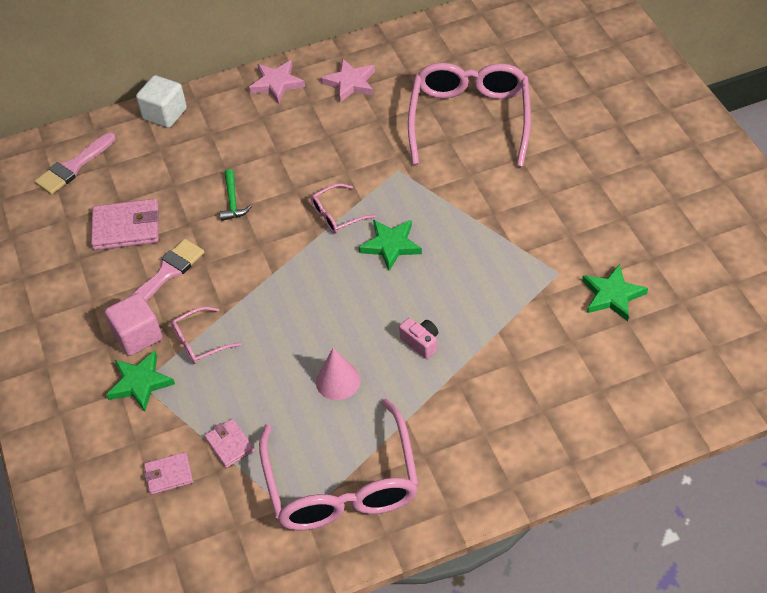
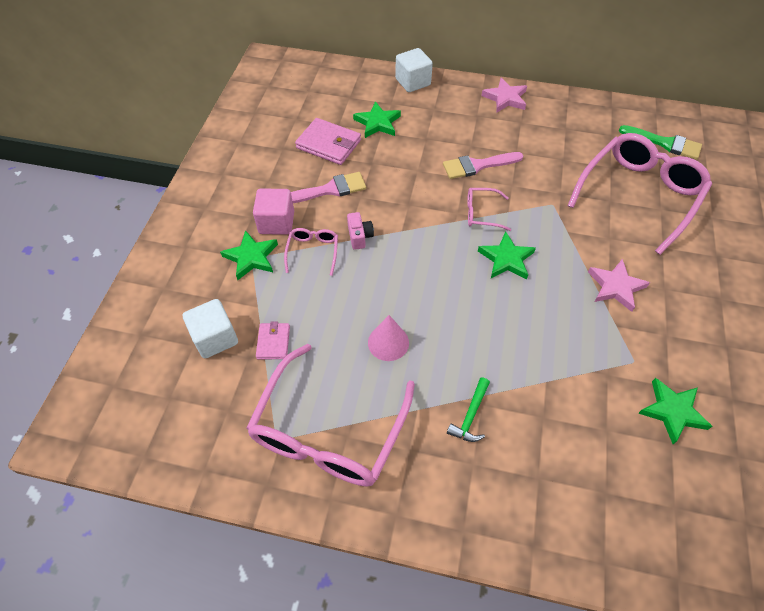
camera: 30 degrees right, 5 degrees up
(73, 167) = (327, 87): pink brush -> pink brush (477, 165)
(161, 178) = (377, 123): none -> green star
(169, 475) = (215, 338): pink wallet -> white cube
(199, 342) = (313, 251): pink glasses -> pink glasses turned 90 degrees clockwise
(233, 201) = (413, 163): green hammer -> green hammer (470, 415)
(350, 83) = (560, 123): pink star -> pink star (615, 287)
(421, 343) = (475, 351): pink camera -> pink camera (359, 236)
(462, 55) = (665, 143): none -> green brush

